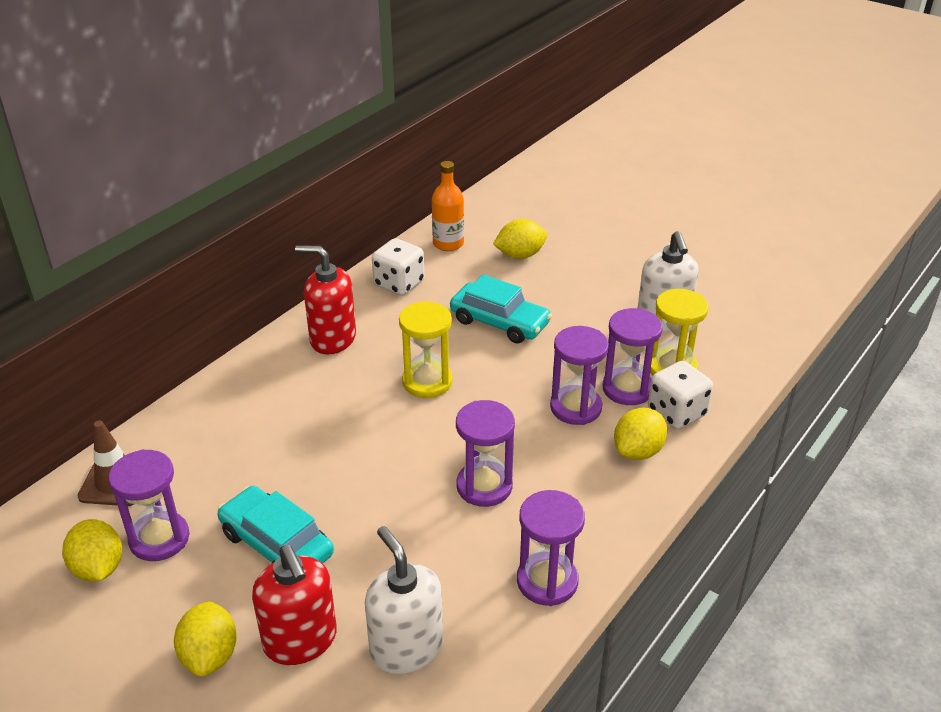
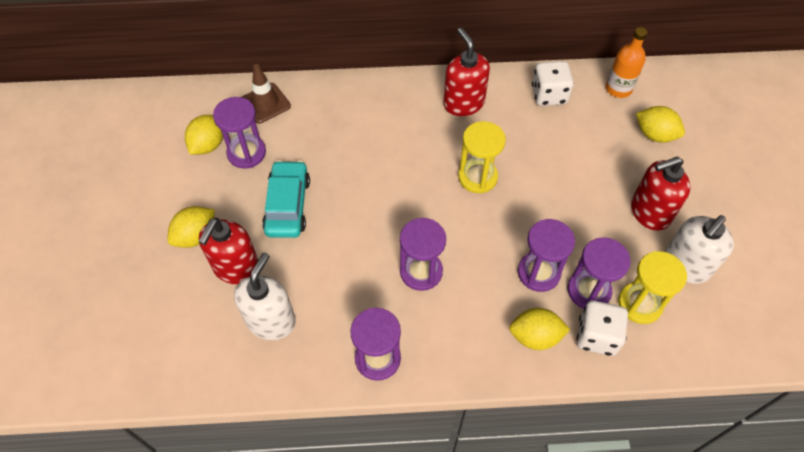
camera: 50 degrees right, 20 degrees up
(499, 322) = (573, 173): turquoise car -> none
(591, 306) = (649, 212): none -> red soap dispenser

